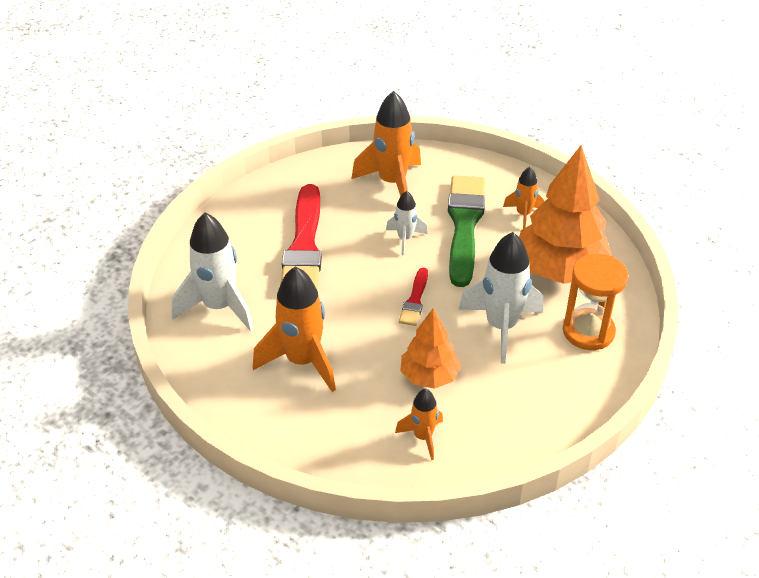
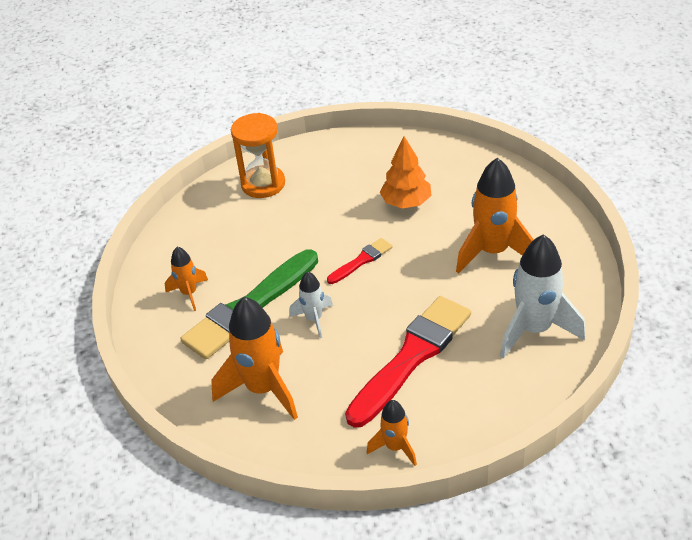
camera: 140 degrees left, 0 degrees up
(423, 437) = (446, 170): orange rocket -> orange rocket (395, 447)
(501, 327) = (319, 212): white rocket -> none
(560, 270) = (224, 233): orange tree -> none

